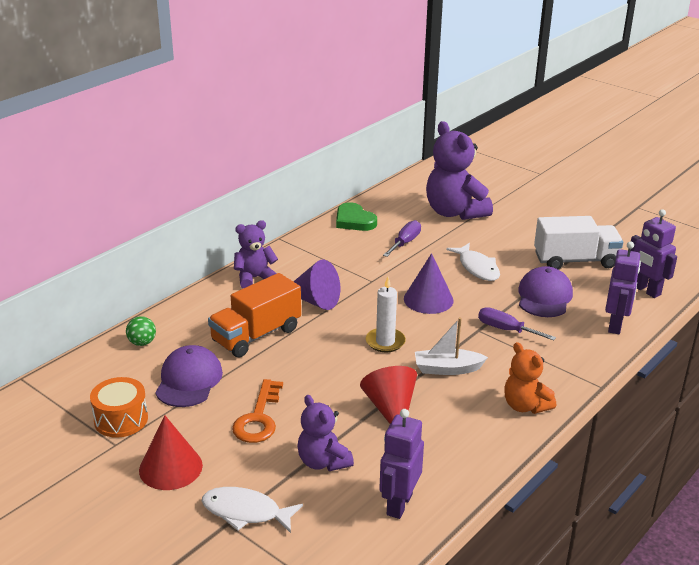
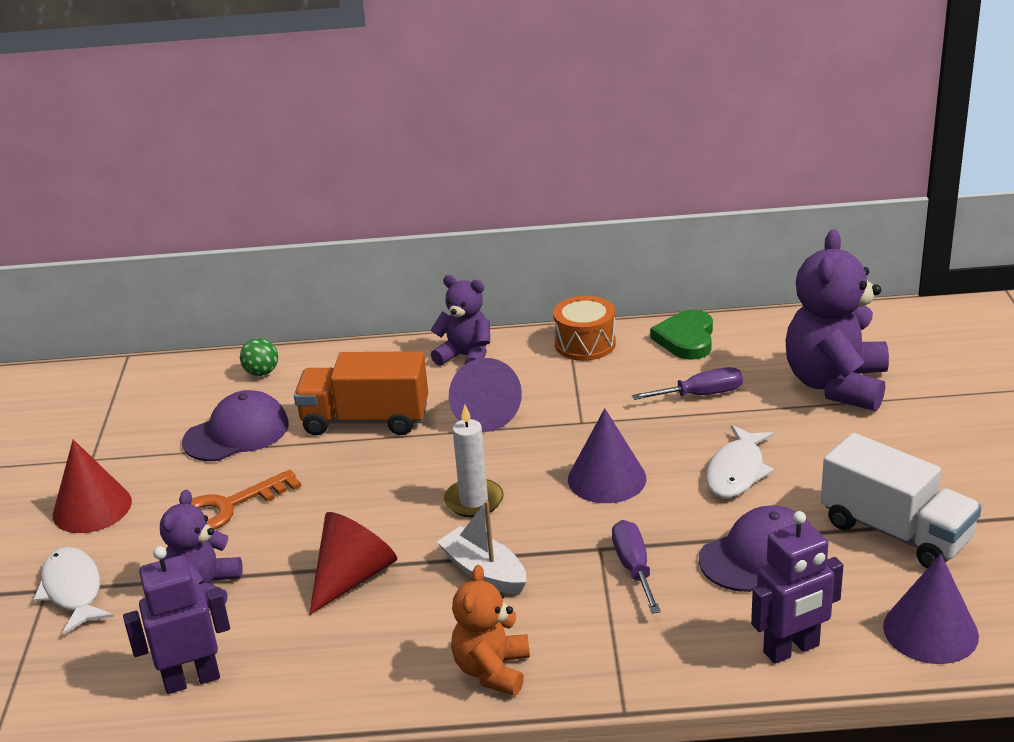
camera: 50 degrees right, 0 degrees up
(121, 419) = (131, 438): orange drum -> orange drum (585, 344)
(646, 290) = (930, 631): purple robot -> purple cone

